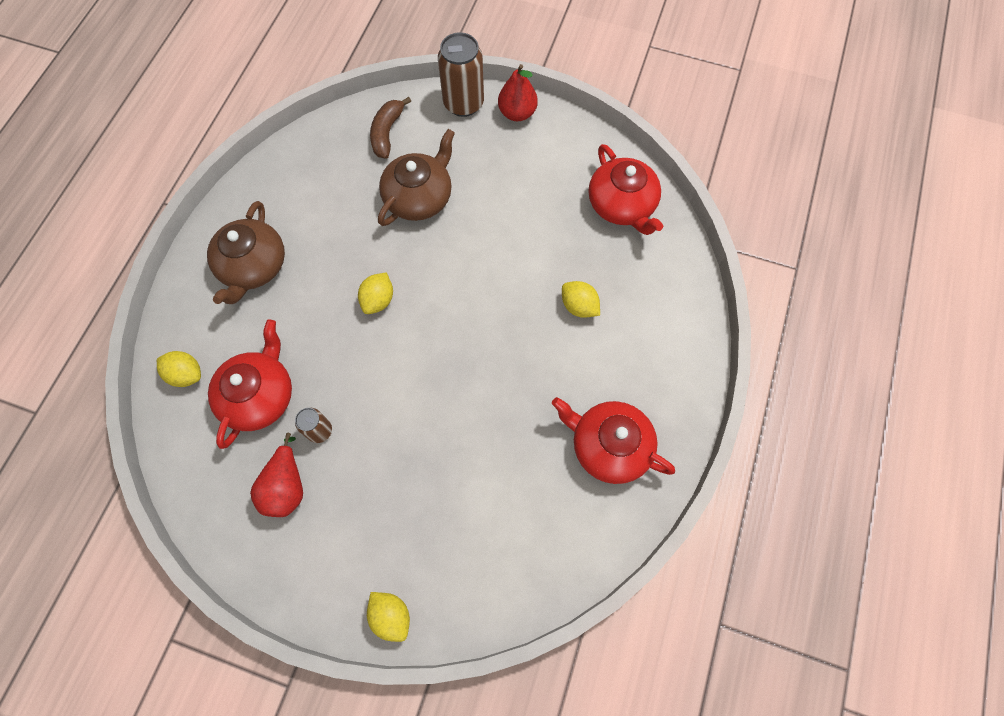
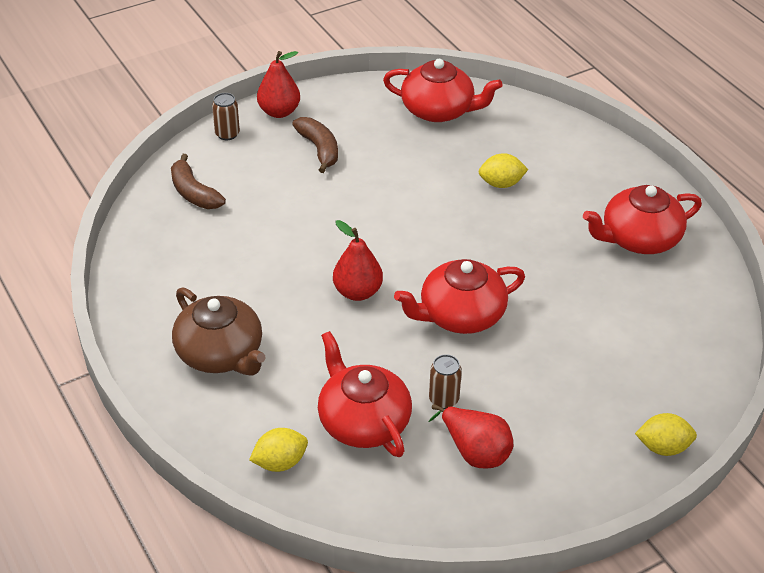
camera: 50 degrees left, 25 degrees down
(378, 300) = (357, 292): yellow lemon -> red pear
(412, 381) = (460, 315): none -> red teapot
(419, 197) = (286, 211): brown teapot -> none
(463, 103) = (227, 134): brown can -> brown can, size x0.54
(502, 166) = (319, 149): none -> brown banana

